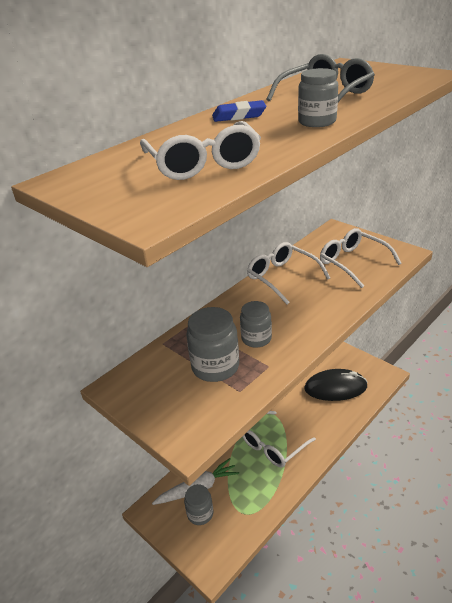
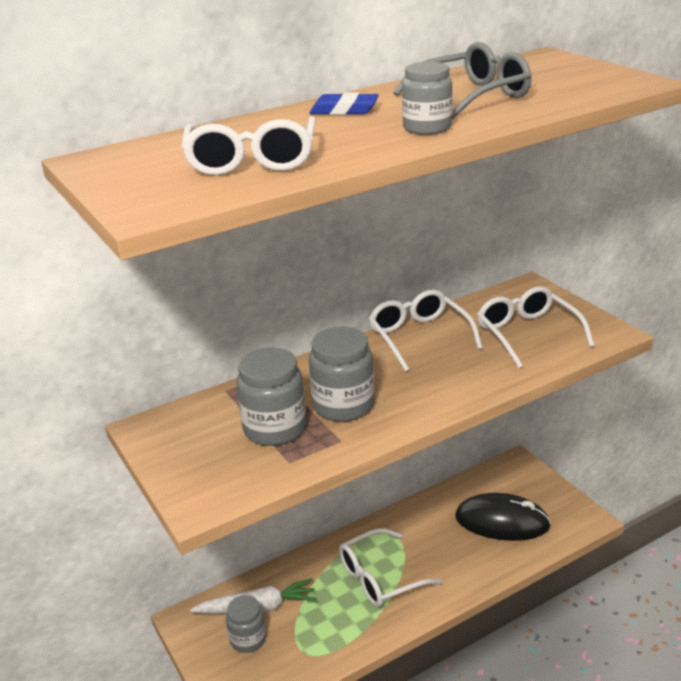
camera: 15 degrees right, 5 degrees down
(256, 338) = (343, 405): grey jar -> grey jar, size x1.50

